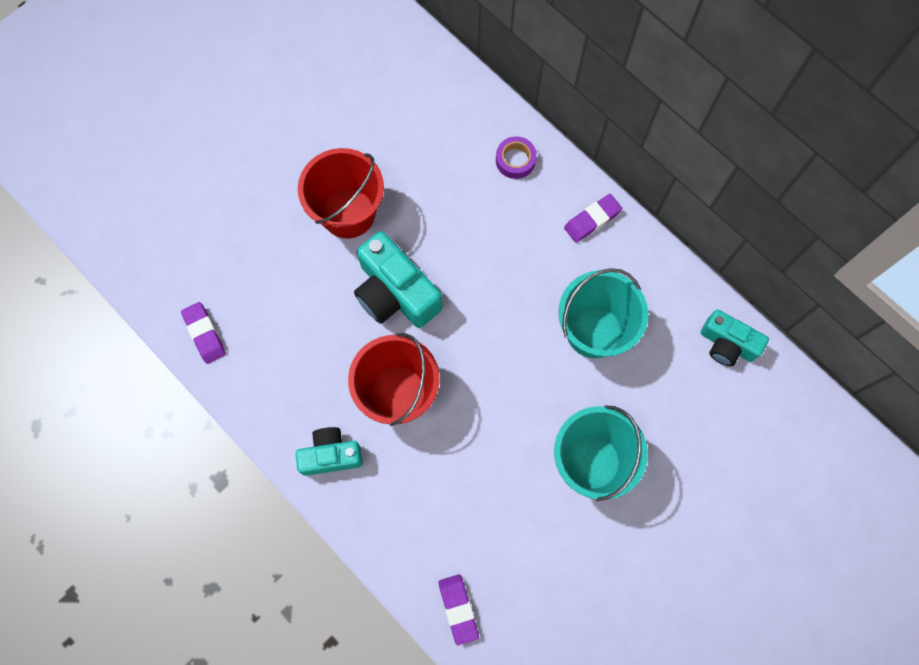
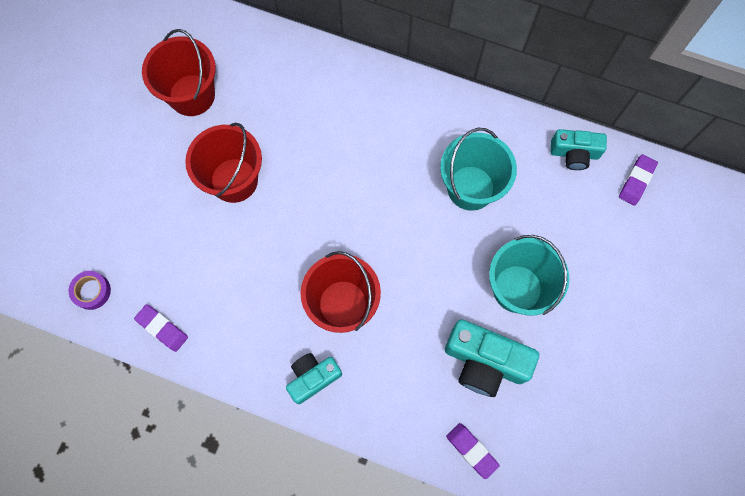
camera: 25 degrees left, 0 degrees up
(347, 105) = (192, 95): none -> red bucket
(395, 292) = (302, 226): turquoise camera -> turquoise camera (484, 361)
(515, 160) = (347, 83): purple tape -> purple tape (92, 291)
(592, 220) = (428, 104): purple eraser -> purple eraser (636, 181)

